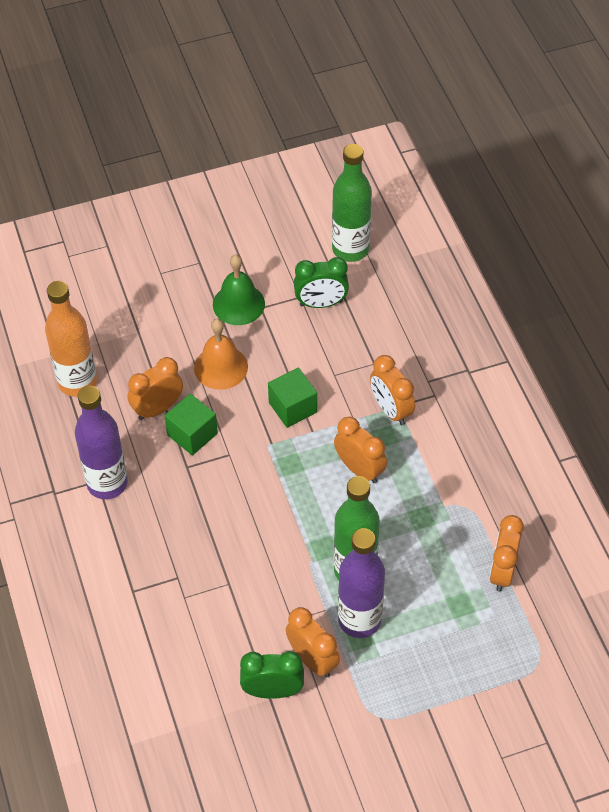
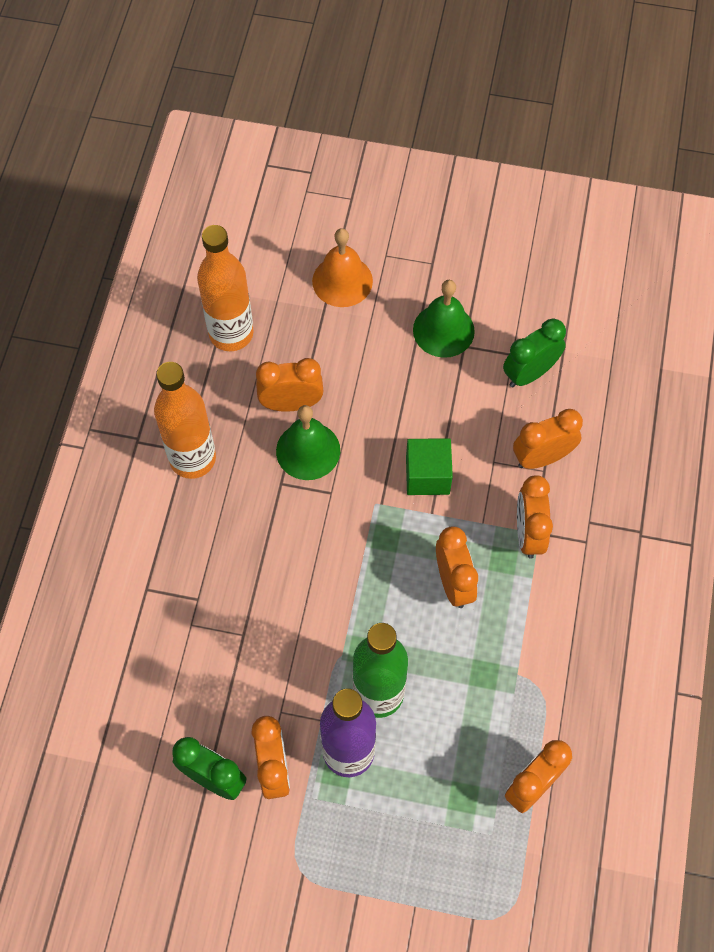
camera: 30 degrees right, 10 degrees up
(107, 483) = (192, 459): purple bottle -> orange bottle
(192, 434) = (308, 450): green cube -> green bell
(221, 367) = (382, 391): orange bell -> orange bell (342, 281)
(321, 303) = (529, 373): green clock -> green clock turned 120 degrees clockwise
(350, 249) = (599, 327): green bottle -> none
(367, 355) = (542, 458): none -> orange clock

